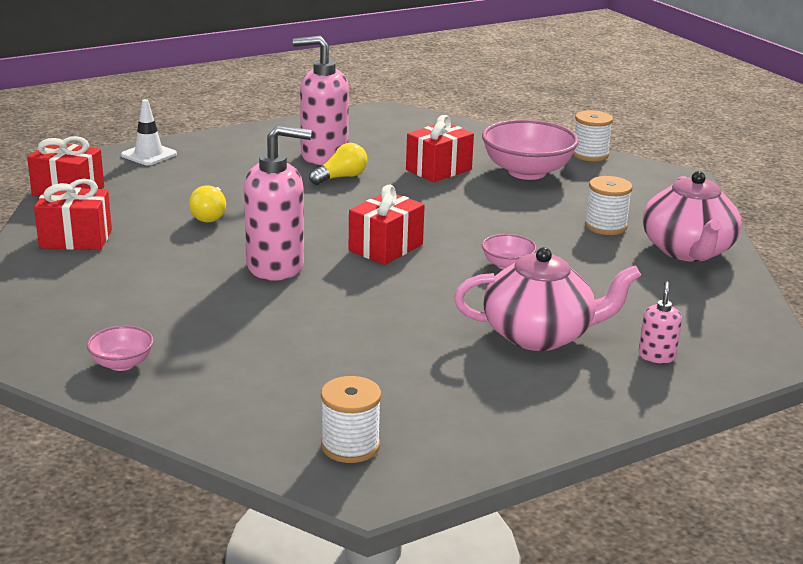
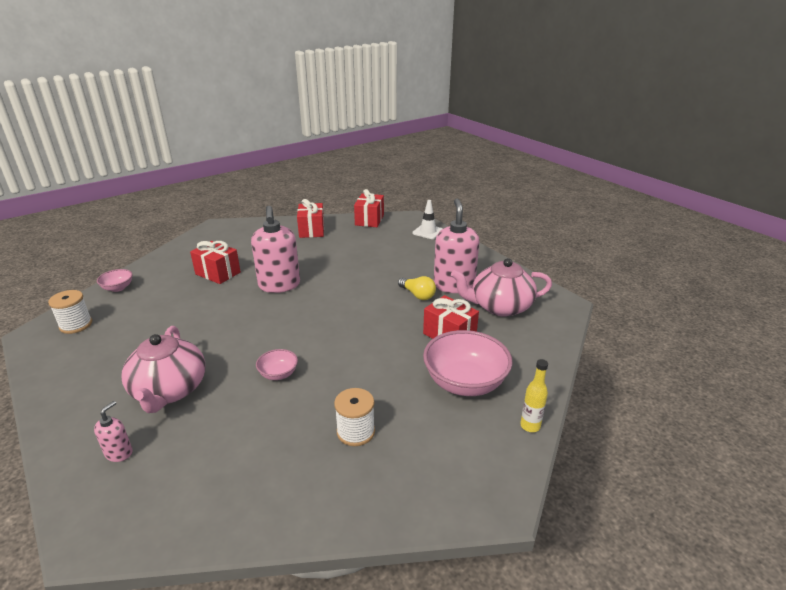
camera: 85 degrees right, 5 degrees up
(122, 364) = (180, 259): pink bowl -> pink bowl (118, 288)
(210, 215) = (346, 259): yellow light bulb -> none
(385, 248) = (306, 320): red gift -> red gift (218, 273)
(590, 154) = (530, 426): white spool -> yellow bottle
(656, 356) = (119, 453): pink soap dispenser -> pink soap dispenser turned 75 degrees counterclockwise
(687, 251) = (306, 490): pink teapot -> pink teapot (500, 306)

